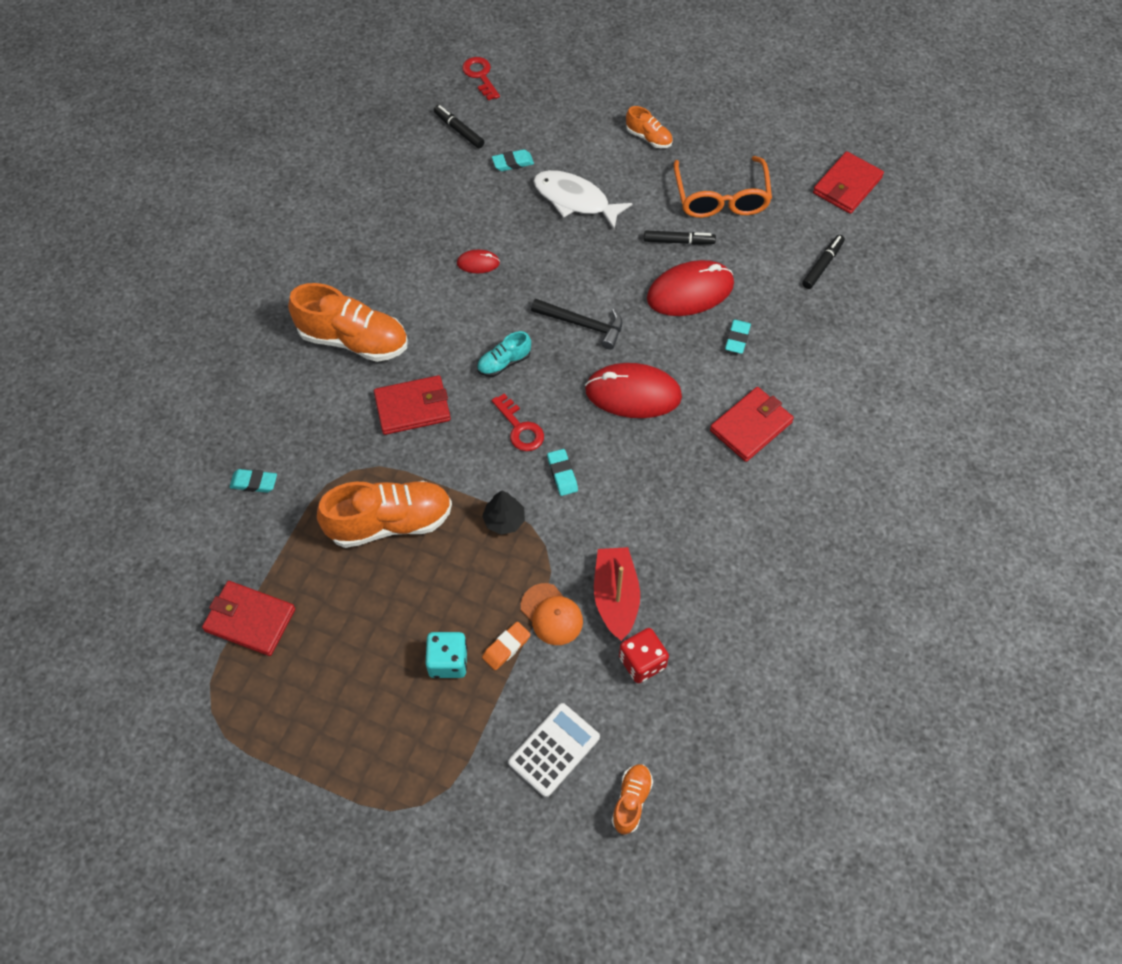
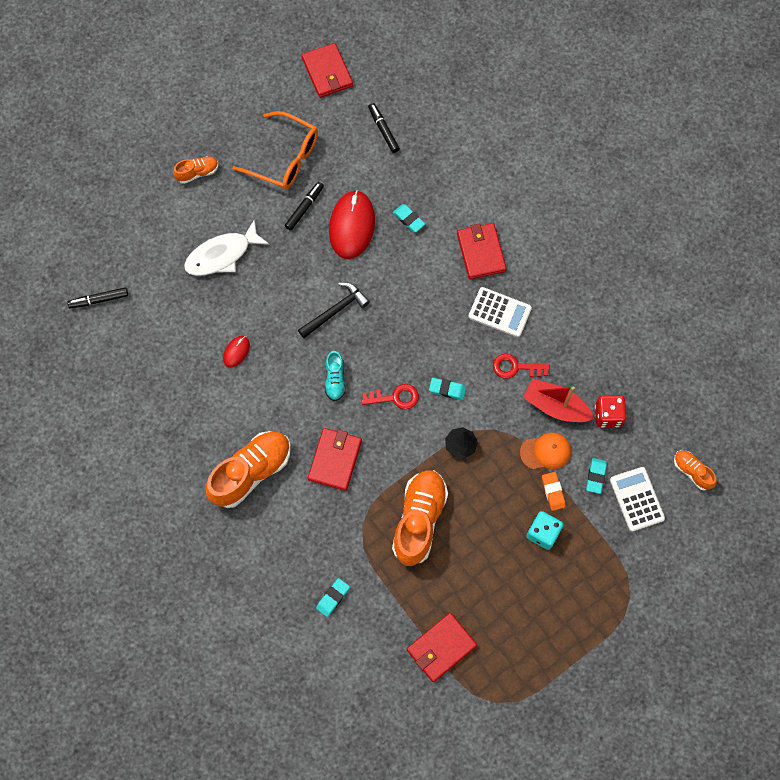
camera: 60 degrees left, 10 degrees up
(480, 76) = (53, 255): red key -> red key (516, 367)
(513, 163) = (158, 279): turquoise eraser -> turquoise eraser (596, 476)
(633, 393) = (411, 310): red mouse -> none
(691, 481) = (499, 312): none -> white calculator

